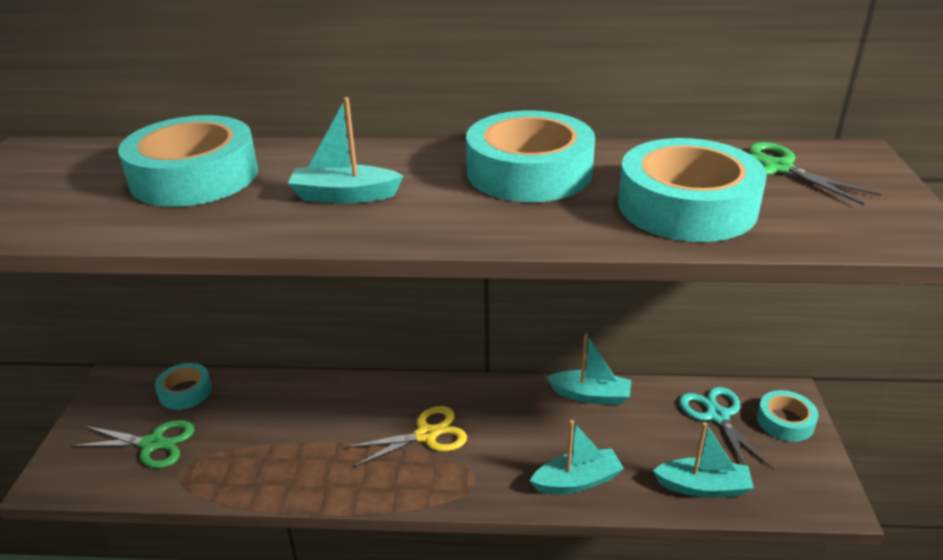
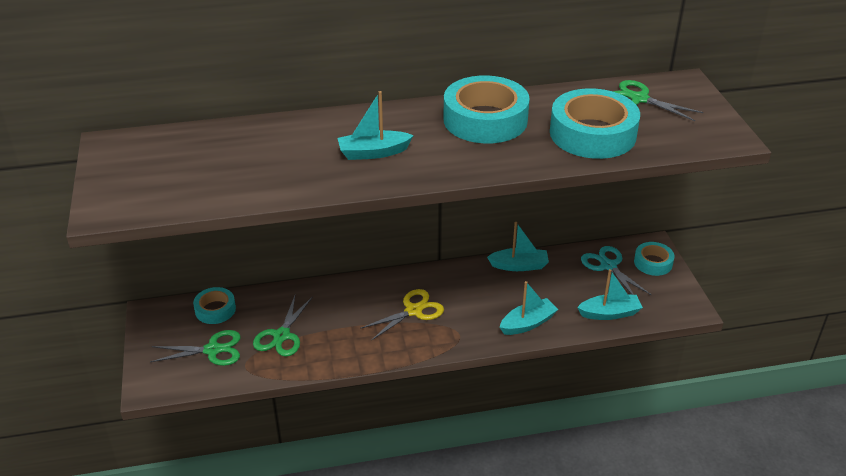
camera: 15 degrees left, 5 degrees up
(194, 176) = (258, 150): turquoise tape -> none
(245, 440) = (281, 336): none -> green scissors

